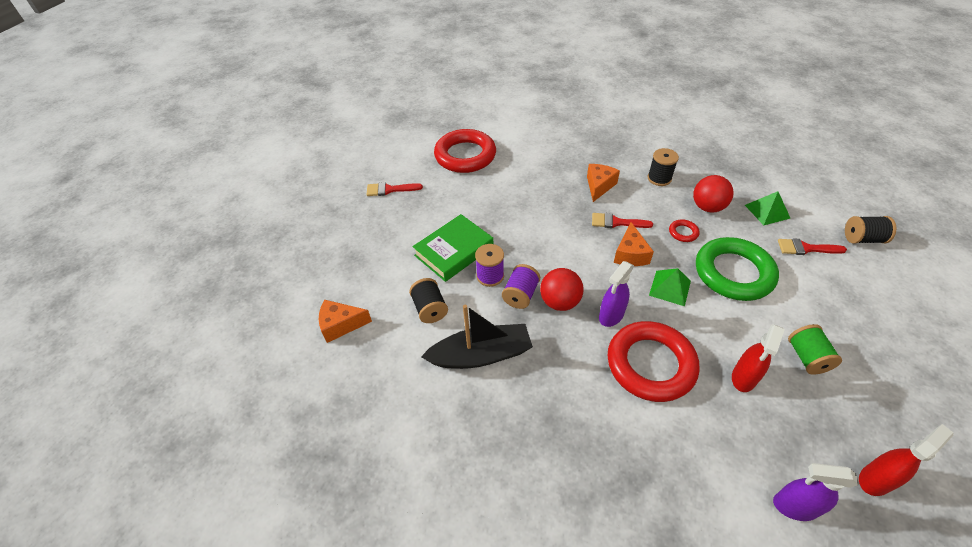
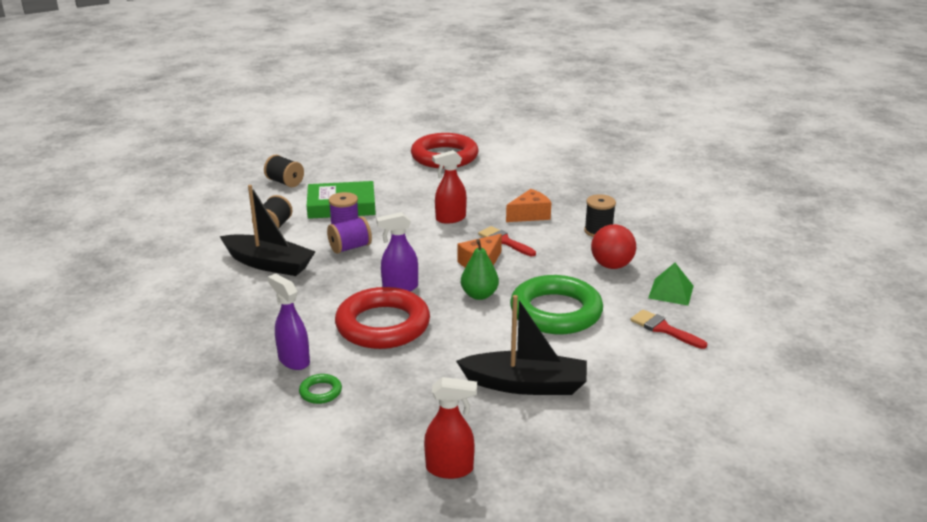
camera: 35 degrees right, 20 degrees down
(341, 325) = (204, 210): orange cheese -> none
(389, 189) = (351, 155): red brush -> none
(560, 302) = (373, 264): red ball -> none
(670, 288) = (479, 295): green pyramid -> green pear
(683, 232) = (555, 271): red ring -> none
(703, 472) = (320, 392): none -> green ring
(743, 378) = (445, 367): red spray bottle -> red spray bottle (450, 219)
(794, 506) = (356, 443): purple spray bottle -> purple spray bottle (293, 360)
(807, 357) = (526, 385): green spool -> black boat
(862, 239) = (743, 349): black spool -> black spool (285, 182)

